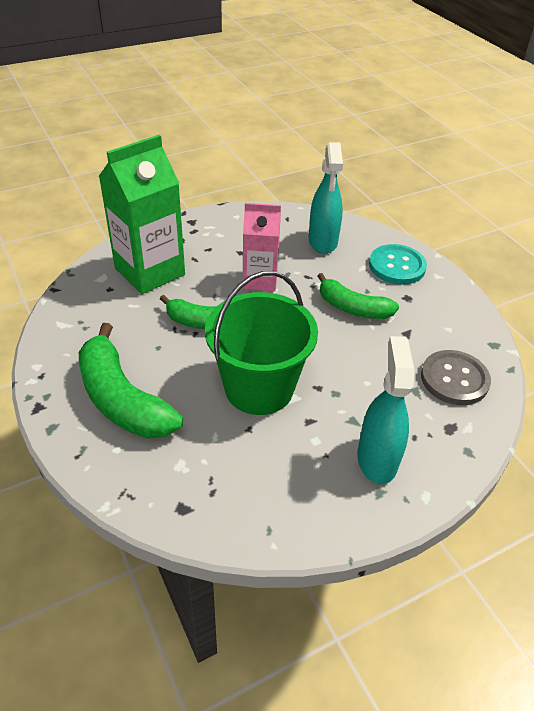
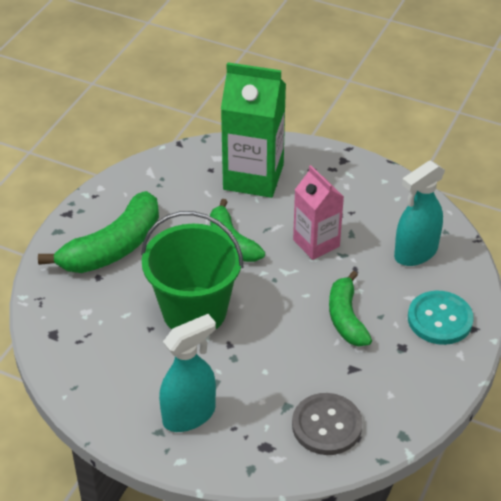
camera: 55 degrees right, 0 degrees up
(122, 399) = (113, 247): green banana -> green banana turned 150 degrees counterclockwise

